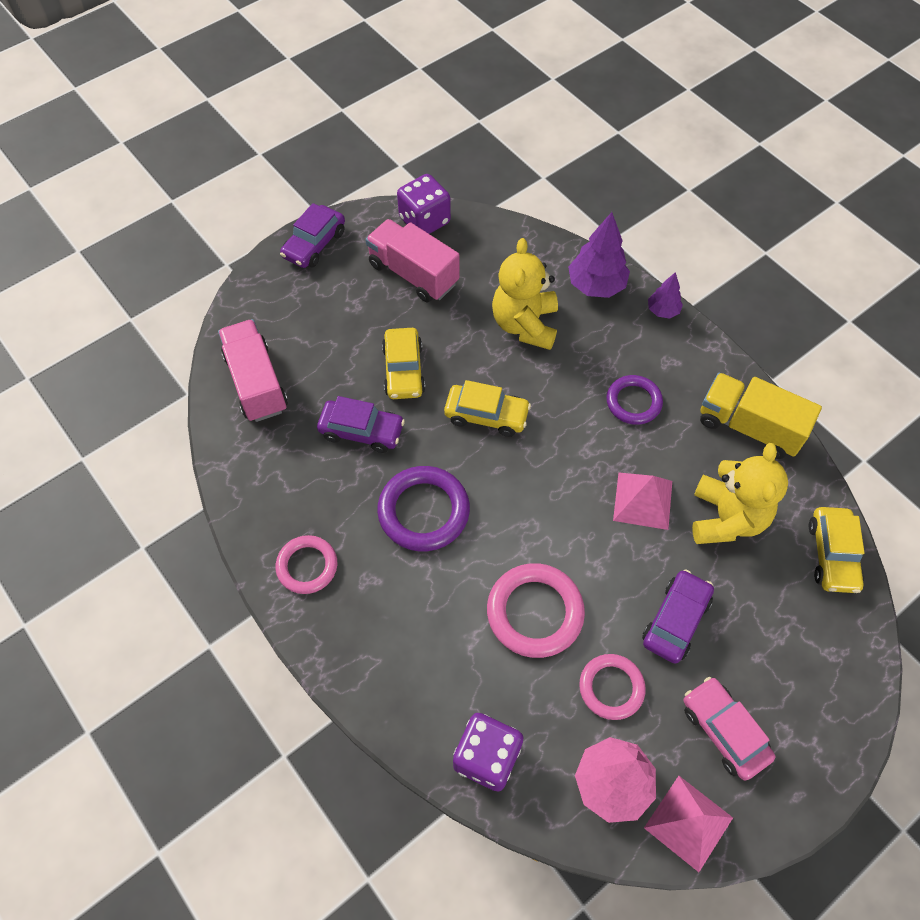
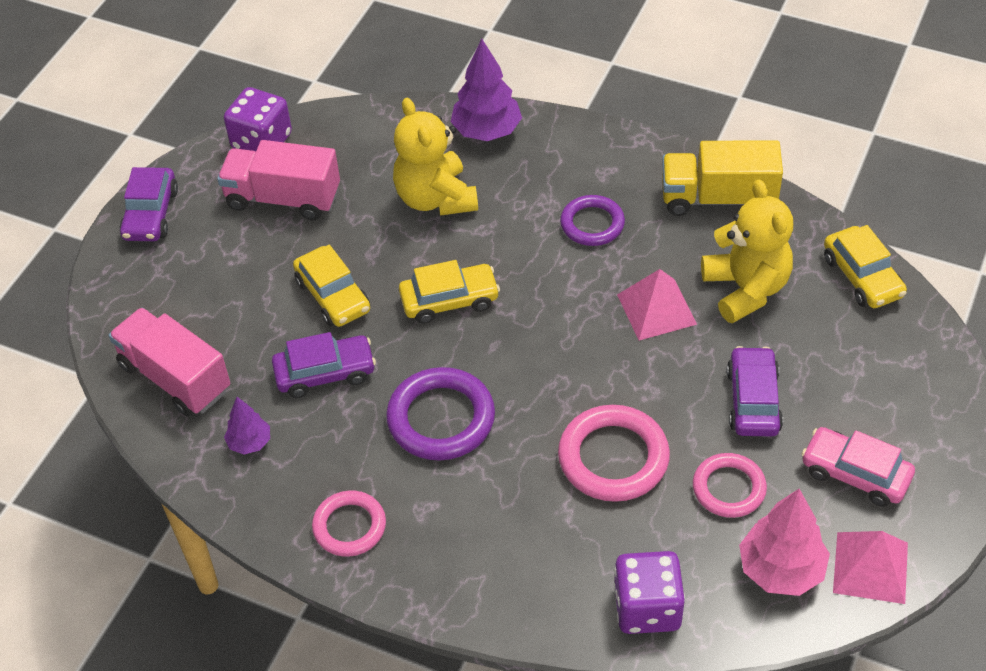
camera: 25 degrees left, 10 degrees down
(662, 311) = (569, 127): purple tree -> purple tree (250, 443)

